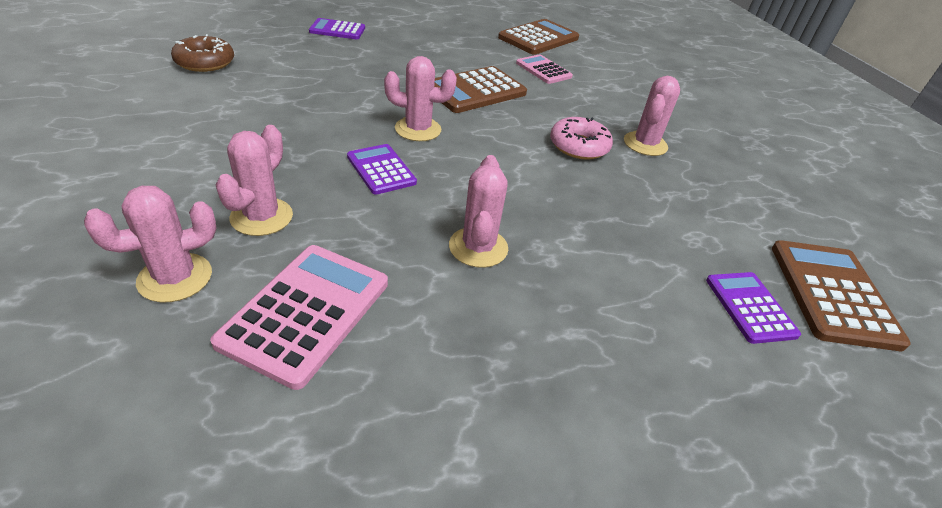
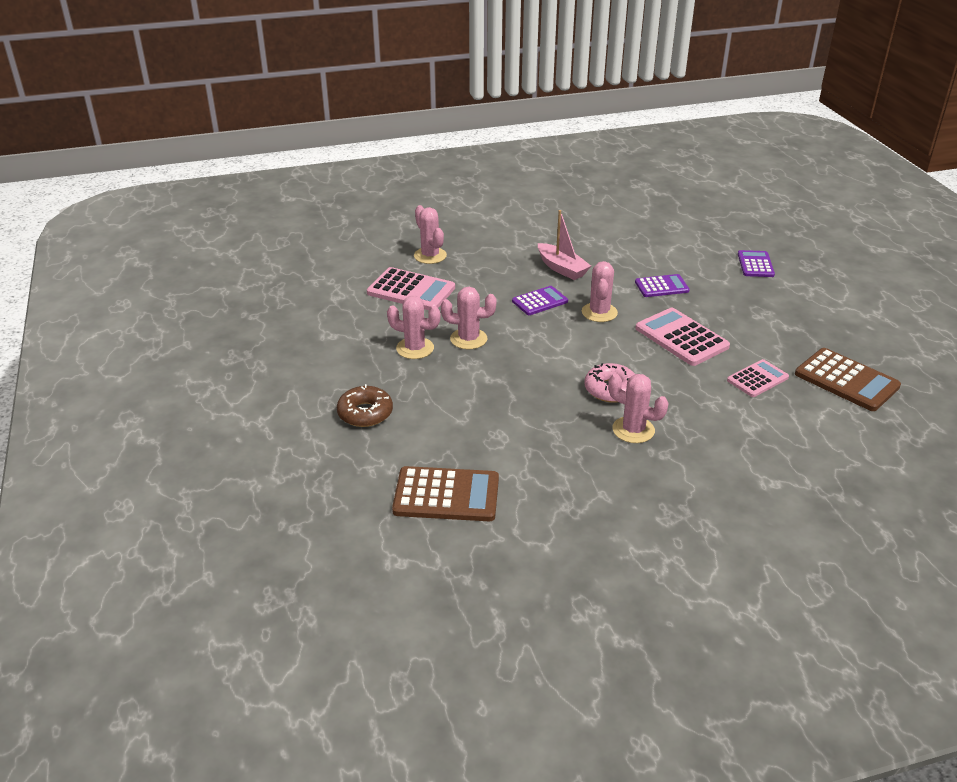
camera: 95 degrees right, 5 degrees down
(205, 62) = (650, 223): brown donut -> brown donut (365, 413)
(261, 217) = (480, 269): pink cactus -> pink cactus (415, 348)
(294, 140) = (562, 268): none -> pink boat
(475, 91) = (681, 337): brown calculator -> pink calculator
(750, 307) = (428, 446): purple calculator -> purple calculator (661, 286)

